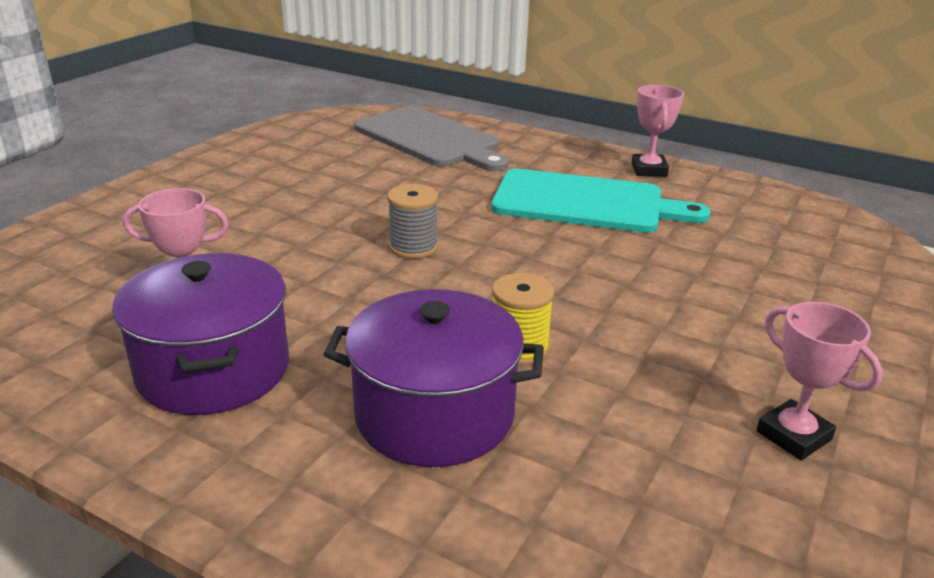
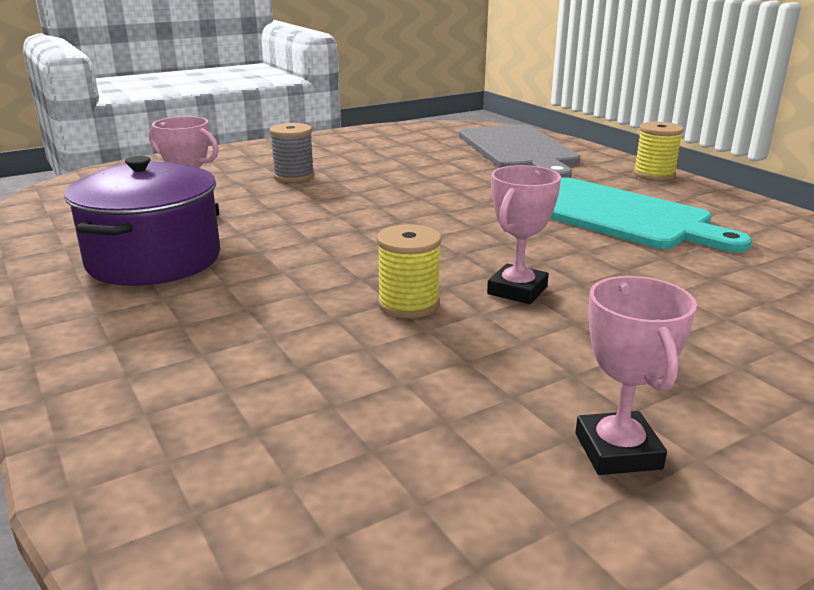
camera: 30 degrees right, 5 degrees down
(413, 247) = (407, 217): grey spool -> grey spool (294, 176)
(434, 414) = (274, 330): purple pot -> none
(572, 148) = (654, 174): none -> yellow spool
(649, 170) = (722, 202): pink trophy -> pink trophy (517, 290)

